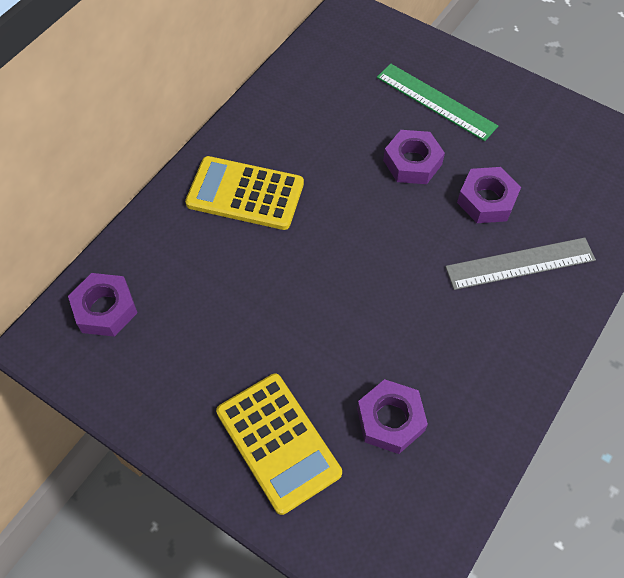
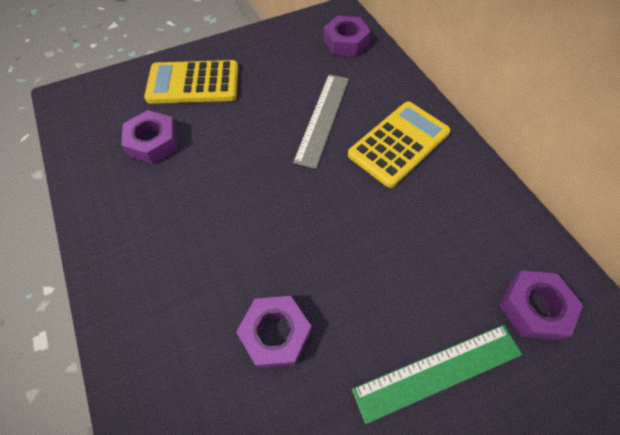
camera: 120 degrees right, 0 degrees up
(412, 162) = (363, 290): purple nut -> purple nut (533, 307)
(520, 264) = (189, 314): grey ruler -> grey ruler (322, 118)

